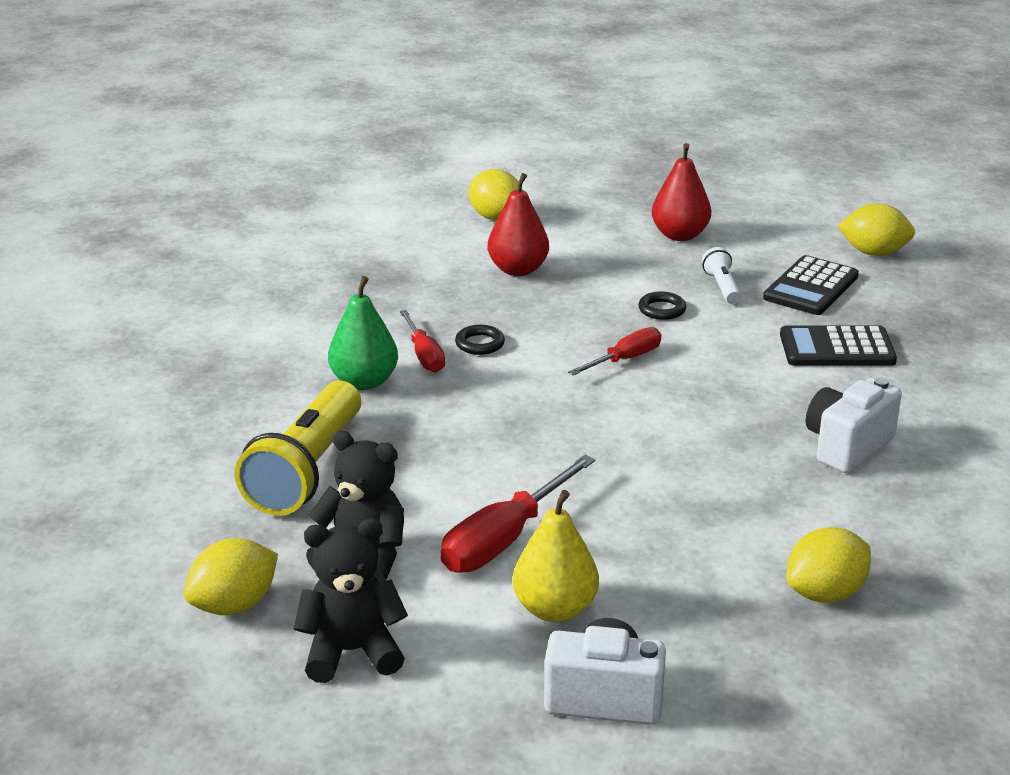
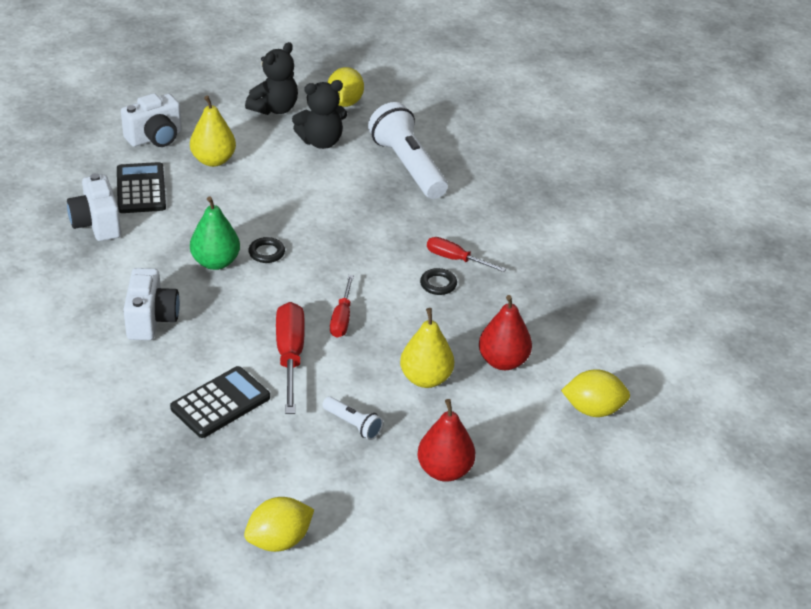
camera: 135 degrees right, 10 degrees up
(306, 470) = (408, 166): yellow flashlight -> white flashlight
(364, 382) = (459, 225): green pear -> green pear (215, 262)
(504, 539) = (272, 179): red screwdriver -> red screwdriver (290, 356)
(609, 287) = (426, 378): none -> yellow pear
(662, 310) = (368, 376): black ring -> black ring (266, 253)
(810, 287) = (291, 462): black calculator -> black calculator (141, 189)
(825, 593) = (97, 224): yellow lemon -> white camera

